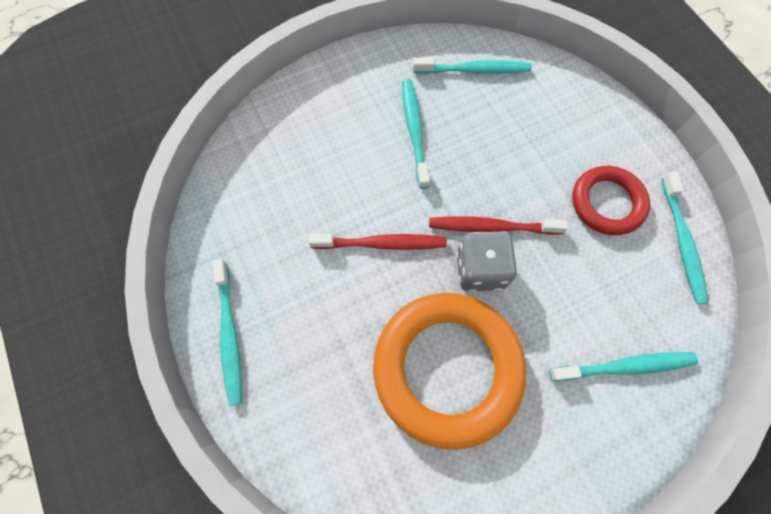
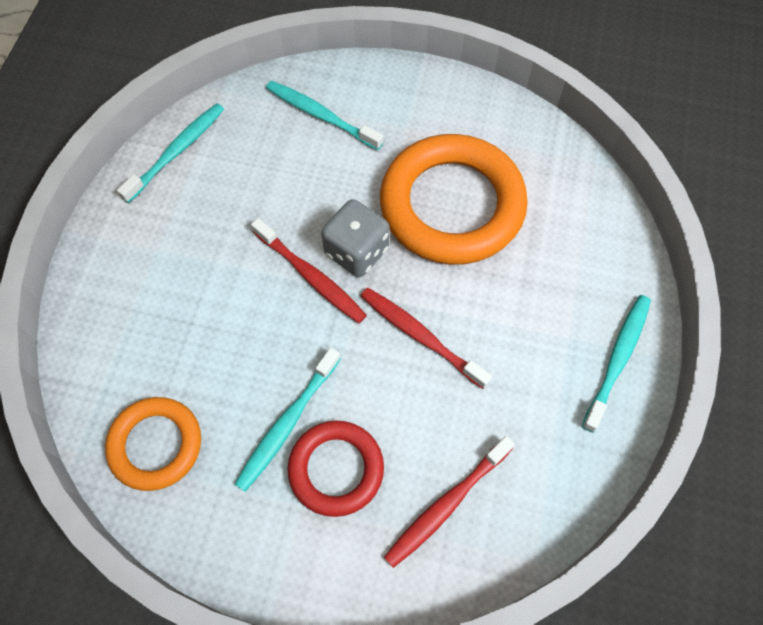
camera: 140 degrees left, 5 degrees down
(283, 158) = (447, 504): none -> red toothbrush
(473, 70) = (156, 445): turquoise toothbrush -> orange ring
(607, 203) = (194, 221): red ring -> red ring (336, 469)

